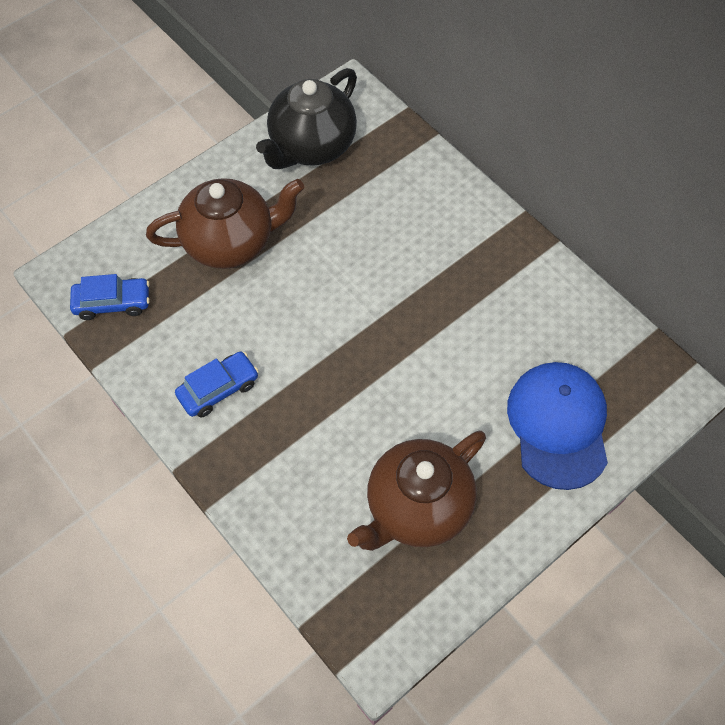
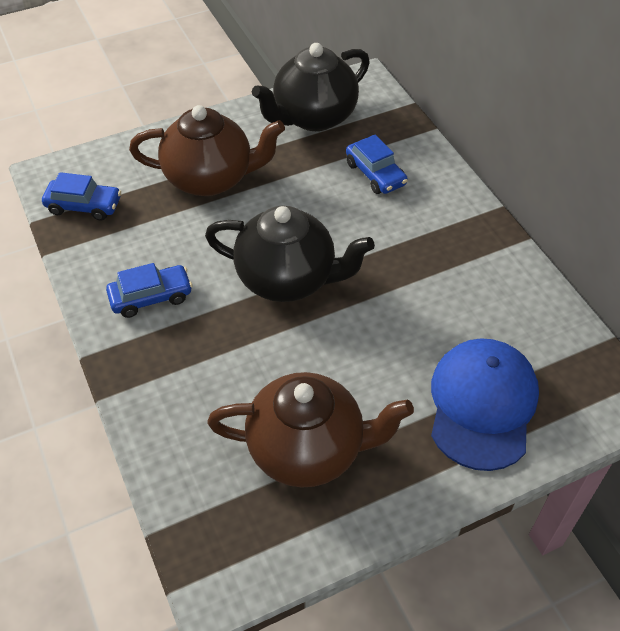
camera: 15 degrees right, 10 degrees down
(344, 338) = (288, 279): none -> black teapot
(393, 201) = (375, 174): none -> blue car
(417, 508) = (308, 450): brown teapot -> brown teapot turned 150 degrees counterclockwise

